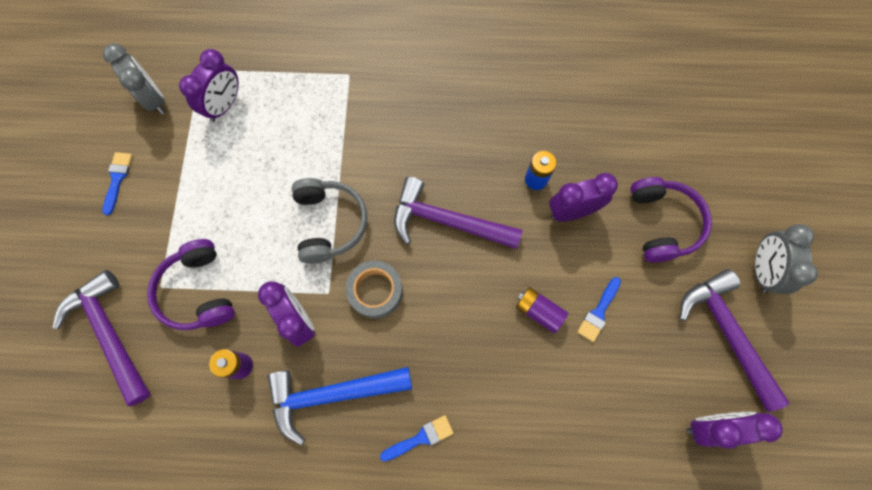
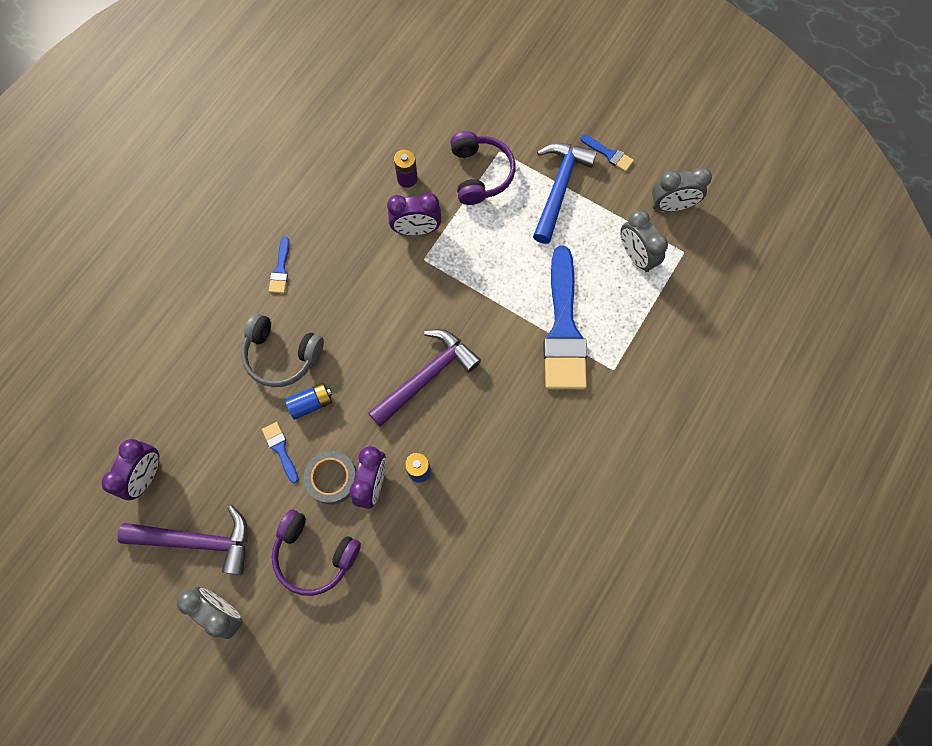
camera: 120 degrees right, 0 degrees up
(110, 333) = (484, 108): purple hammer -> none
(198, 291) = (480, 174): purple headphones -> purple headphones turned 75 degrees clockwise
(224, 105) = (636, 256): purple clock -> grey clock
(329, 223) = (479, 287): grey headphones -> grey headphones (282, 355)
(331, 395) = (348, 227): blue hammer -> blue hammer (559, 187)
(332, 130) = (563, 329): none -> blue brush
(375, 291) = (404, 293): grey tape -> grey tape (332, 478)
(538, 311) = (311, 403): purple battery -> blue battery

